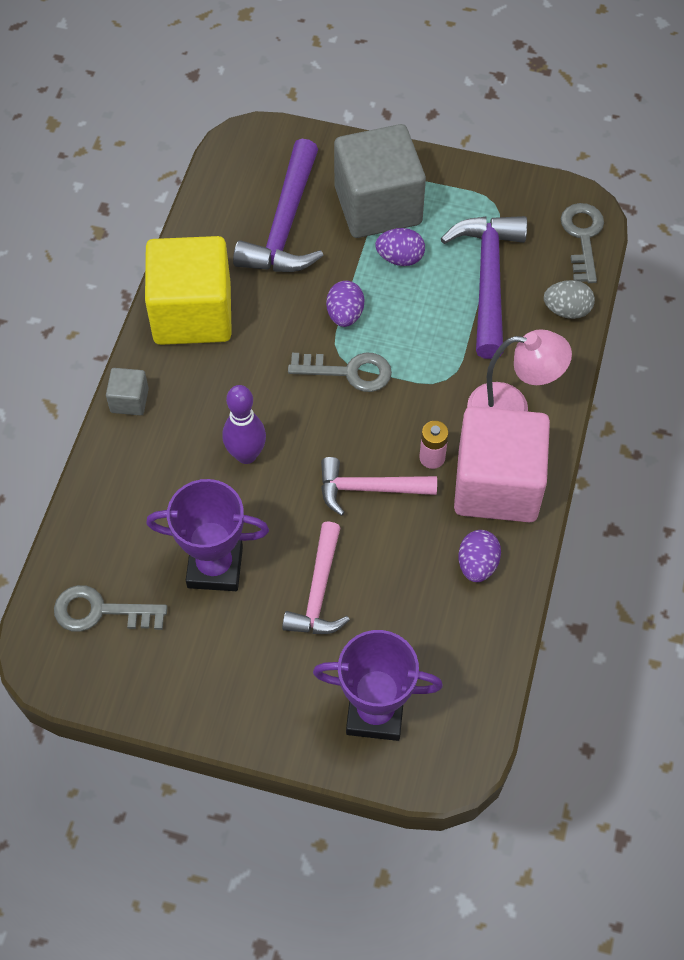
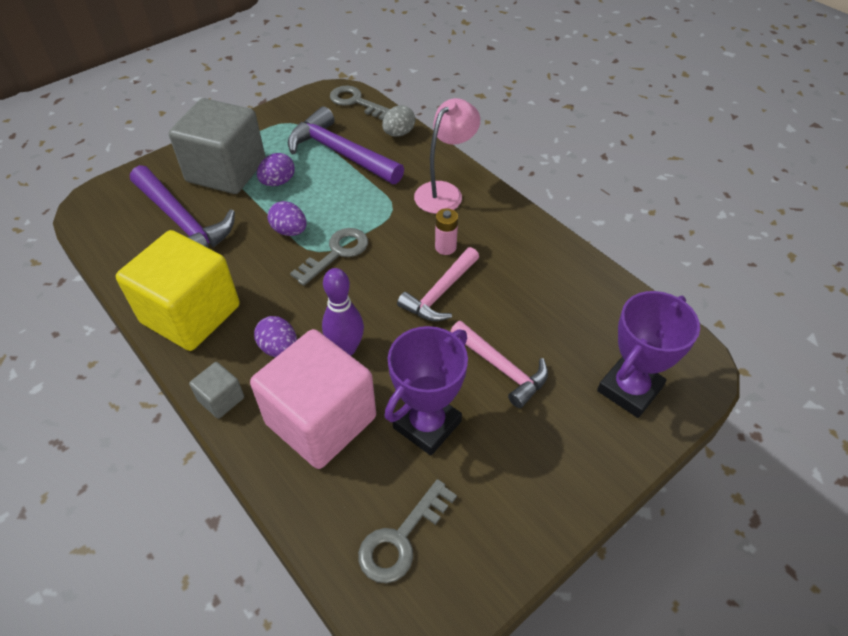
camera: 55 degrees left, 10 degrees down
(477, 564) = (547, 269): purple egg -> purple egg (279, 348)
(497, 484) = (494, 227): pink cube -> pink cube (321, 420)

